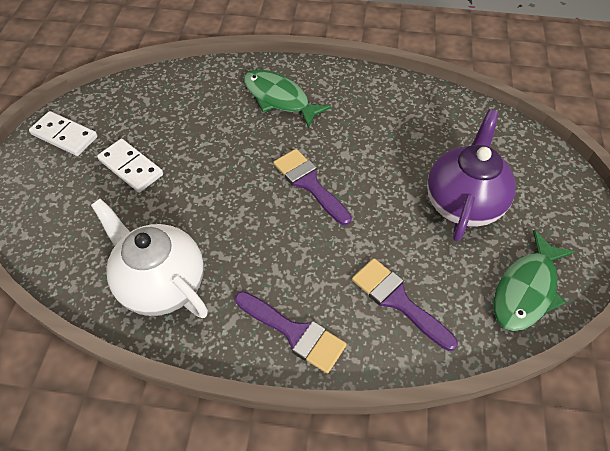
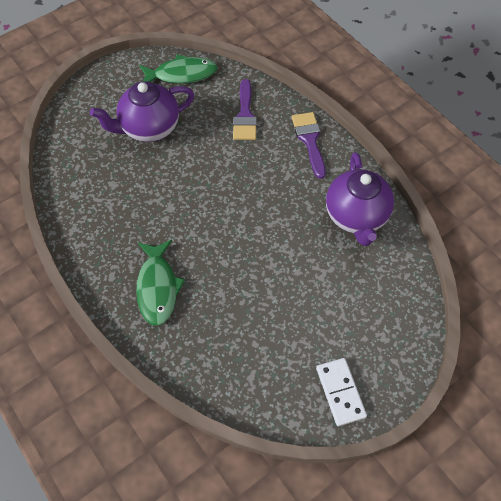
camera: 135 degrees left, 5 degrees up
(131, 167) = (313, 316): white domino -> none
(161, 284) = (356, 216): white teapot -> purple teapot
(309, 183) = (214, 207): purple brush -> none

